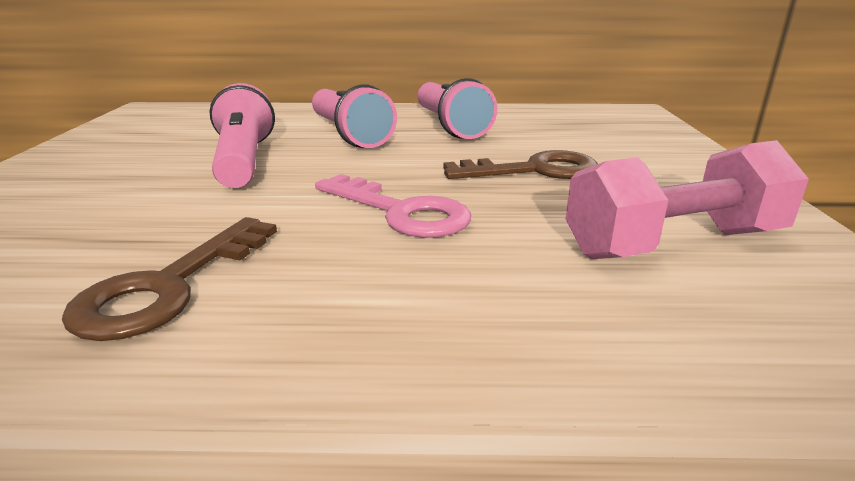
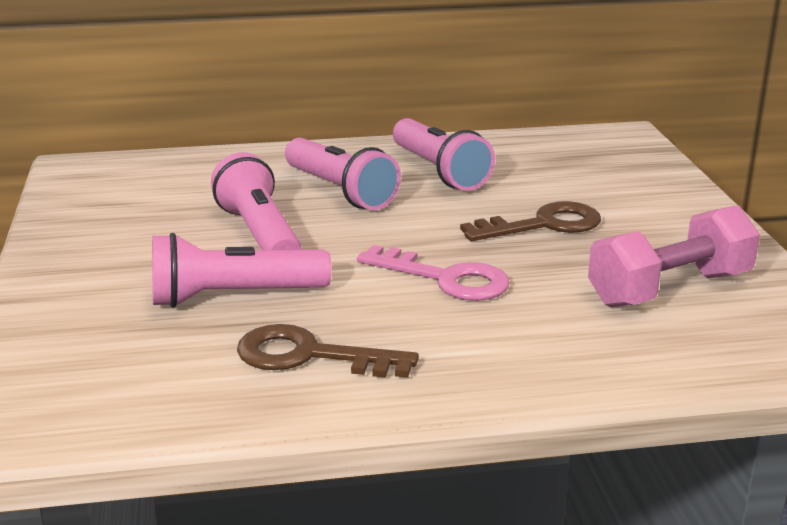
camera: 10 degrees left, 0 degrees up
(157, 212) = (233, 297): none -> pink flashlight
(169, 286) = (310, 356): brown key -> brown key turned 90 degrees clockwise

